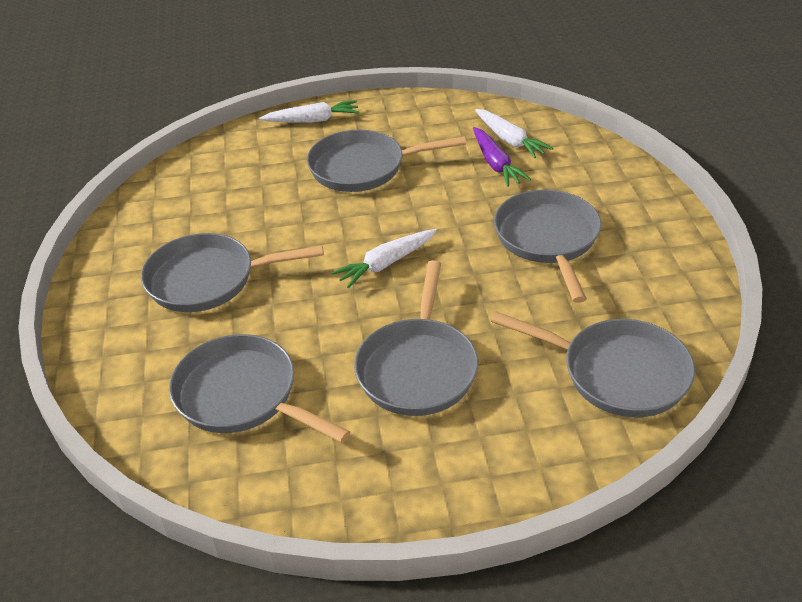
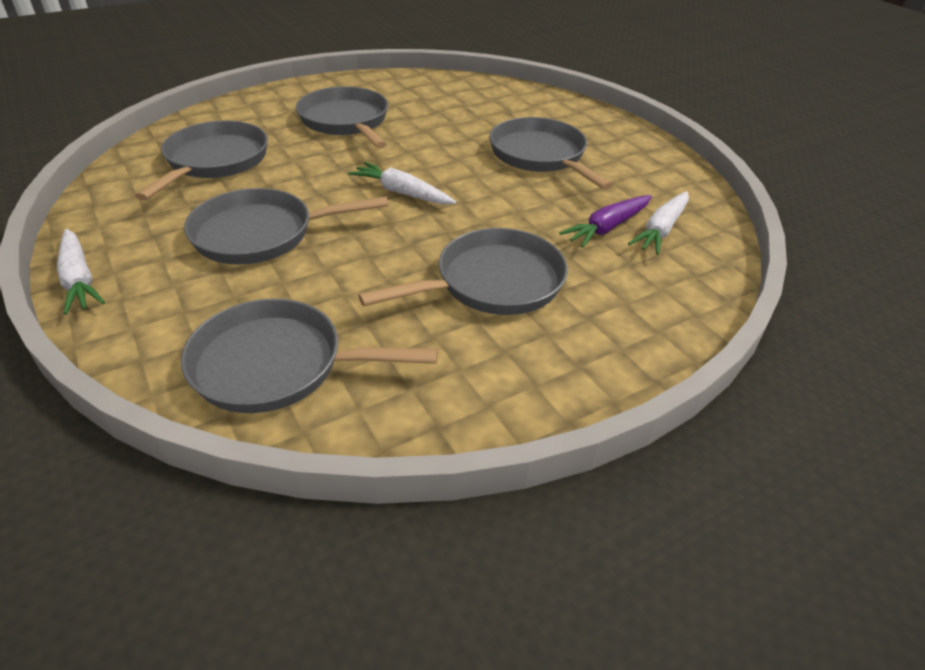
camera: 65 degrees right, 0 degrees up
(313, 120) = (594, 120): white carrot -> white carrot (79, 279)
(617, 373) = (278, 365): grey pan -> grey pan turned 90 degrees clockwise

